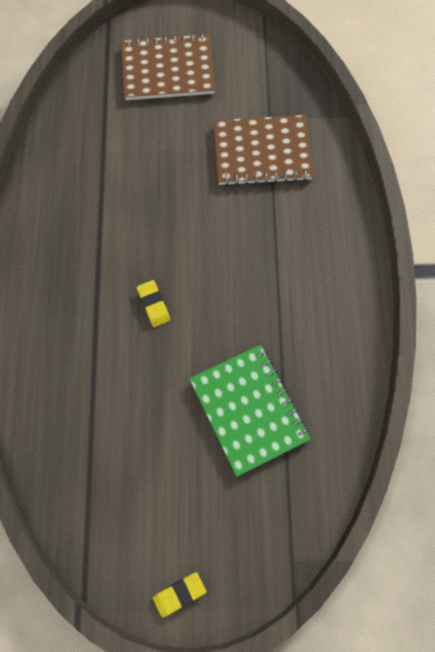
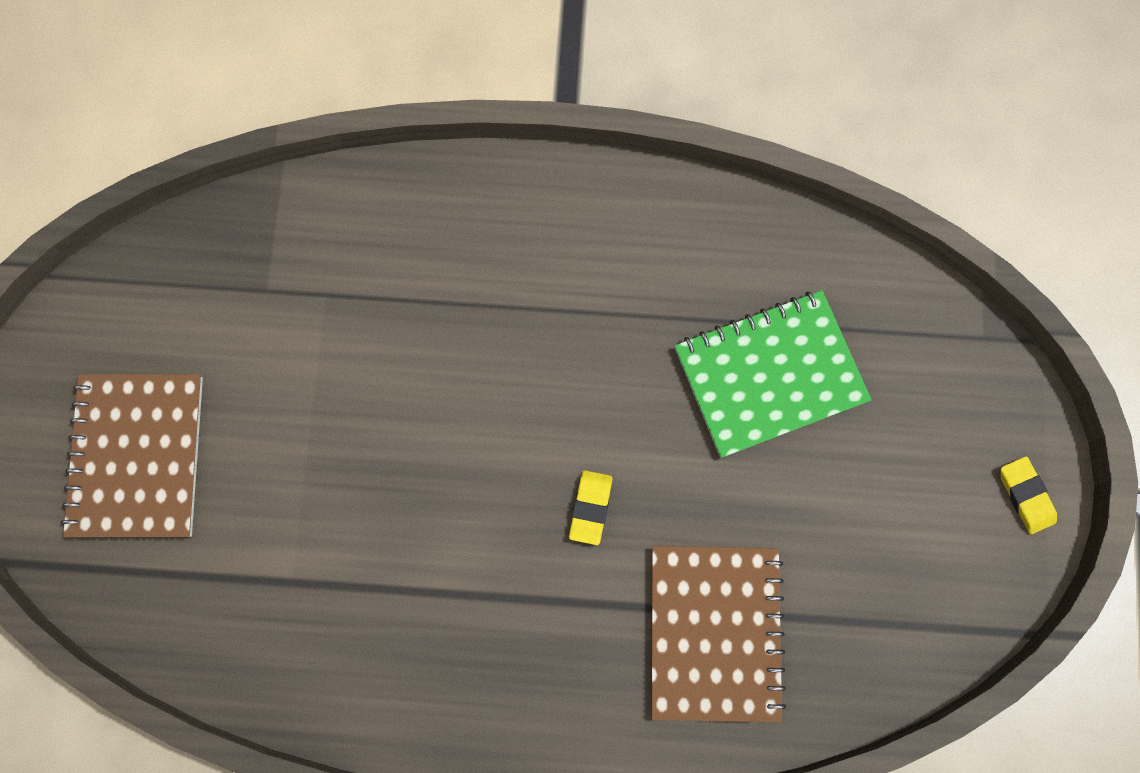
camera: 85 degrees left, 5 degrees up
(153, 304) = (590, 508): yellow eraser -> yellow eraser turned 60 degrees counterclockwise
(262, 153) = (332, 309): brown notebook -> brown notebook (715, 632)

